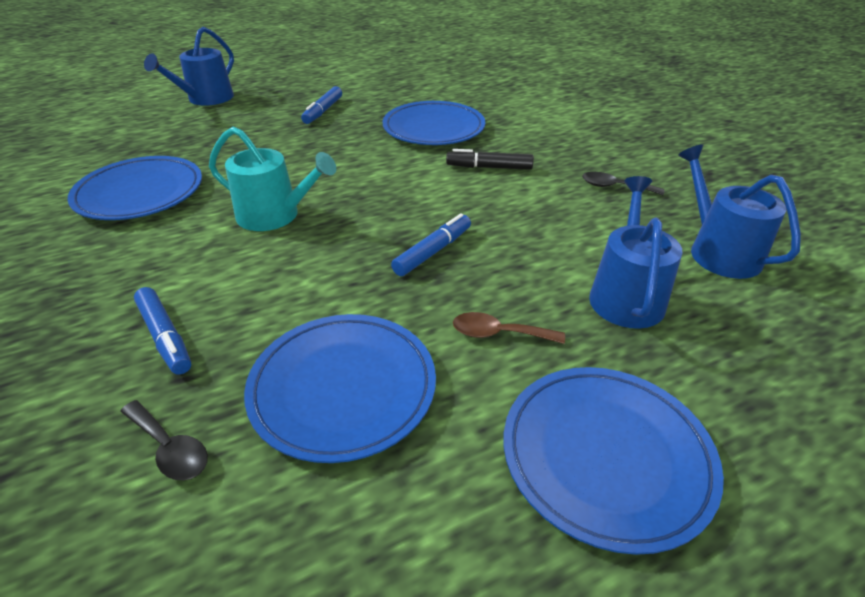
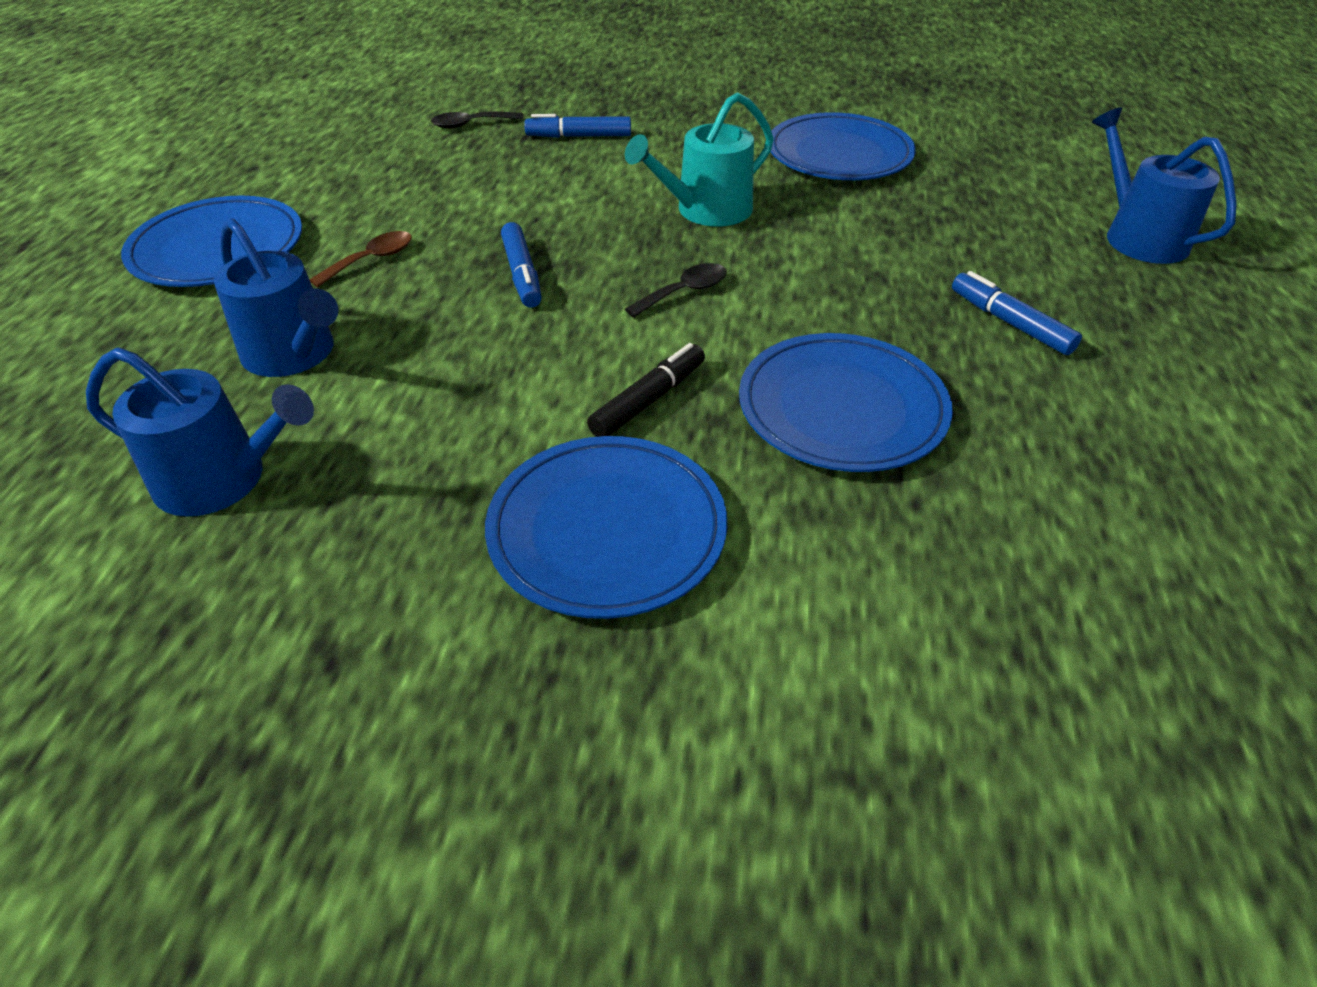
camera: 125 degrees right, 5 degrees up
(343, 388) = (428, 182): blue plate -> blue plate (607, 530)
(614, 187) = (451, 495): black spoon -> black spoon (684, 292)

